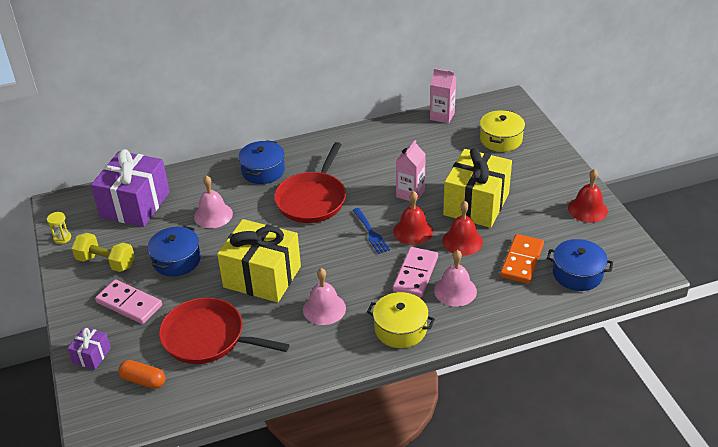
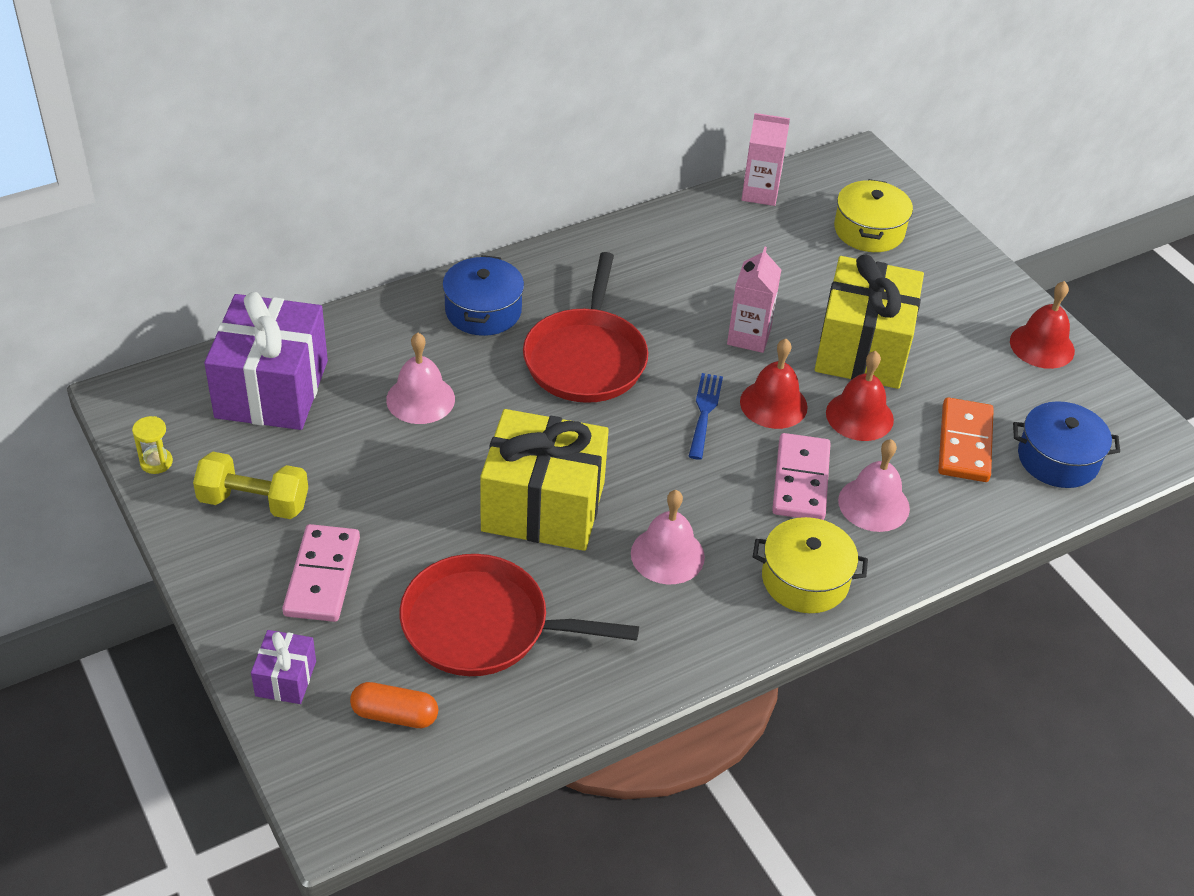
camera: 15 degrees left, 5 degrees up
(129, 304) = (322, 576): pink domino -> pink domino turned 75 degrees clockwise
(176, 260) = (382, 488): blue pot -> none
(371, 233) = (704, 412): blue fork -> blue fork turned 135 degrees counterclockwise

